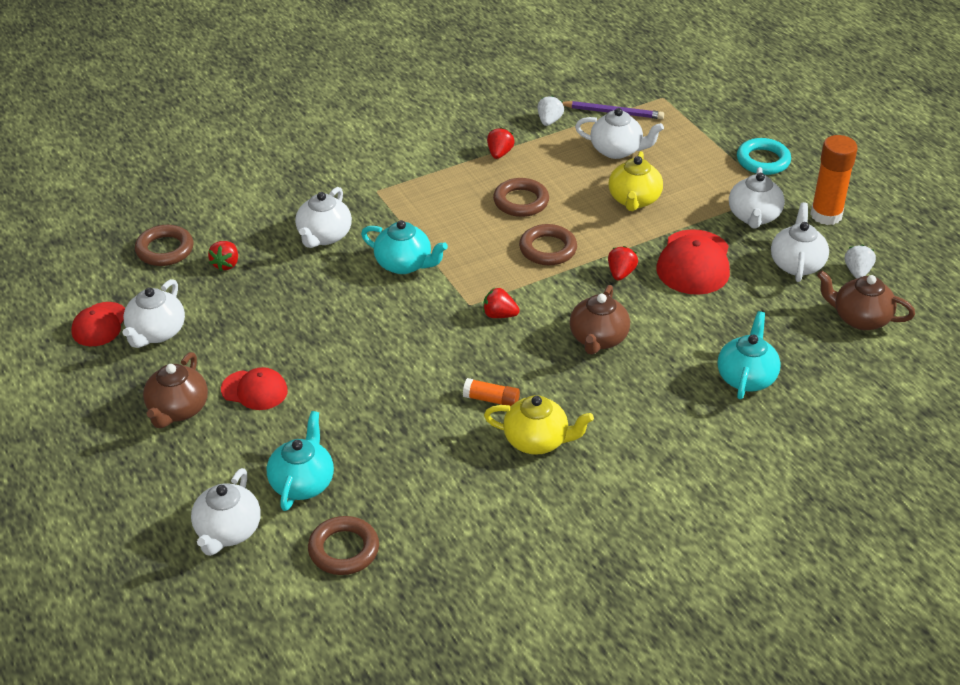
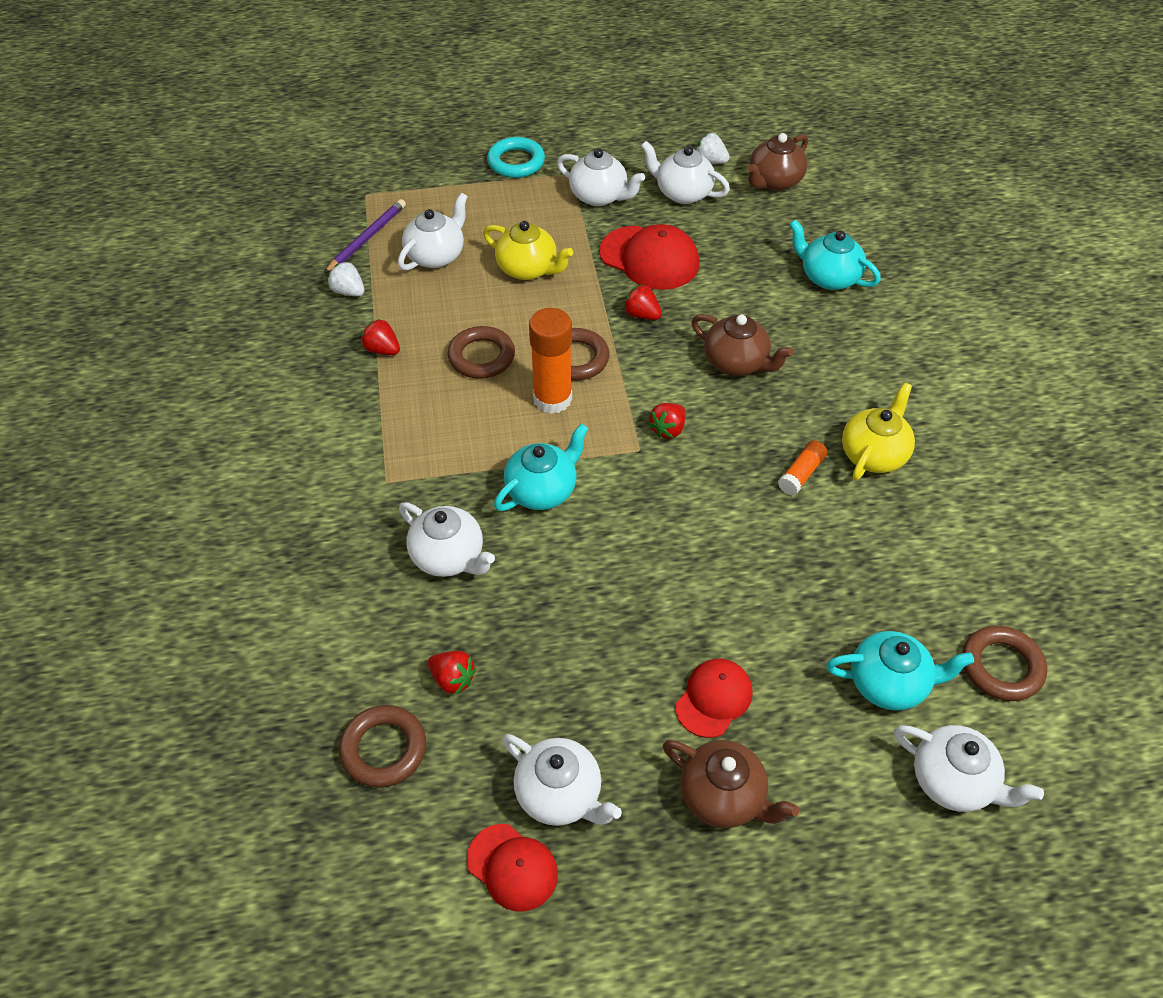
camera: 70 degrees left, 10 degrees up
(302, 483) = (889, 683): turquoise teapot -> turquoise teapot turned 150 degrees clockwise
(826, 215) = (621, 151): orange glue stick -> orange glue stick (552, 399)

